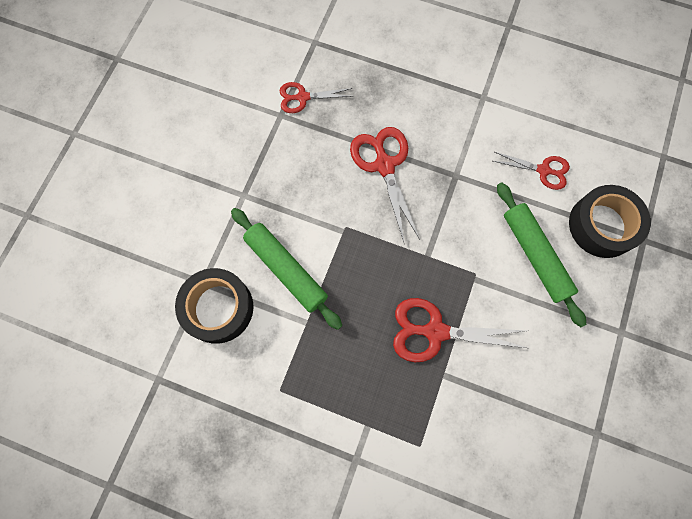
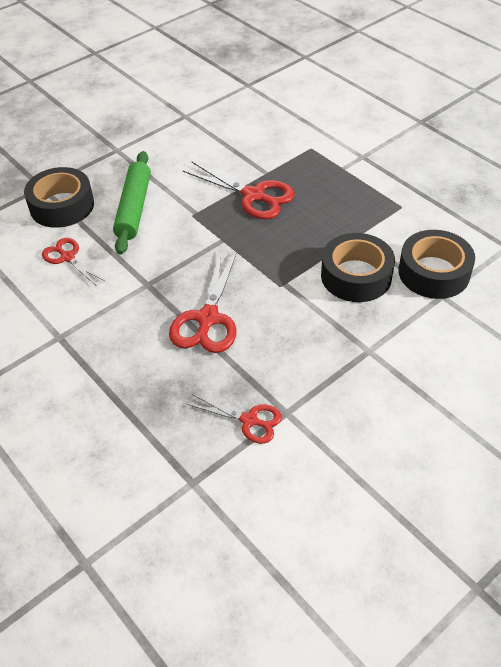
camera: 150 degrees left, 25 degrees down
(286, 270) = (356, 276): green rolling pin -> black tape

